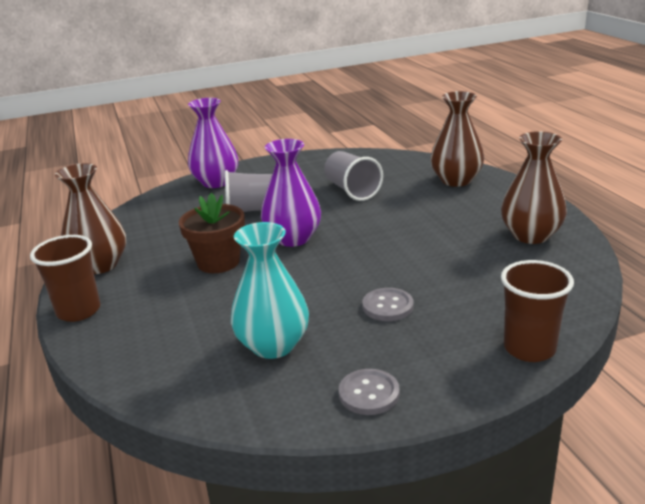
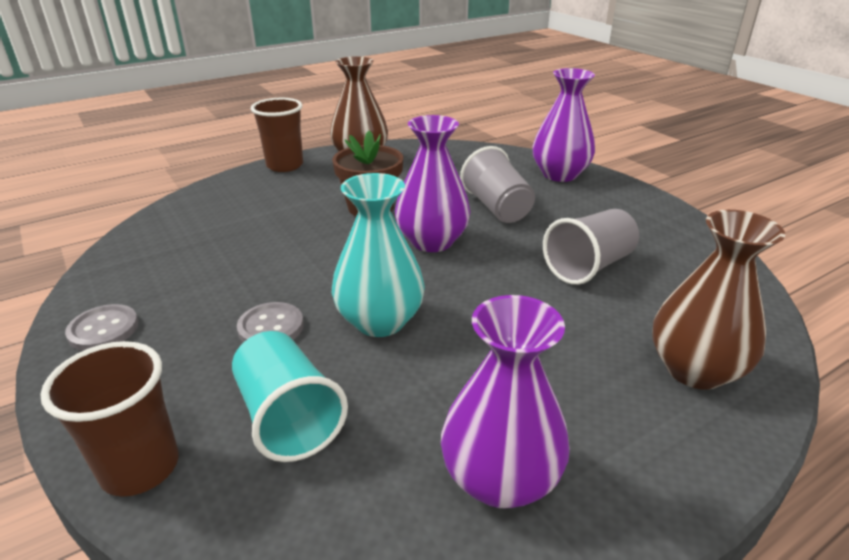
camera: 75 degrees right, 5 degrees up
(273, 345) = (209, 261): turquoise vase -> turquoise vase (380, 321)
(485, 296) = (288, 417): none -> turquoise cup
(531, 235) = (500, 479): brown vase -> purple vase

